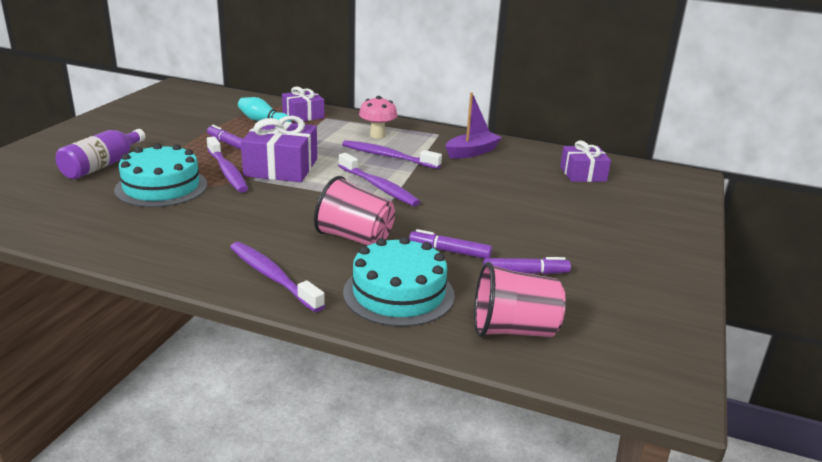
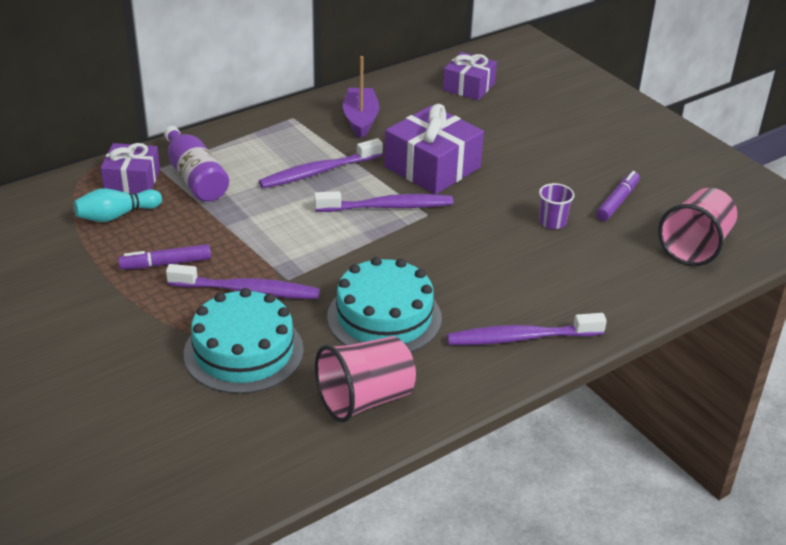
camera: 55 degrees left, 10 degrees up
(102, 165) = (126, 383): purple bottle -> purple bottle (195, 178)
(281, 167) = (275, 250): purple gift -> purple gift (432, 167)
(355, 238) = (484, 263): pink cup -> pink cup (365, 399)
(377, 135) = (254, 155): pink mushroom -> none
(398, 293) = (602, 278): turquoise cake -> turquoise cake (384, 317)
(449, 251) = (552, 222): purple marker -> purple cup

